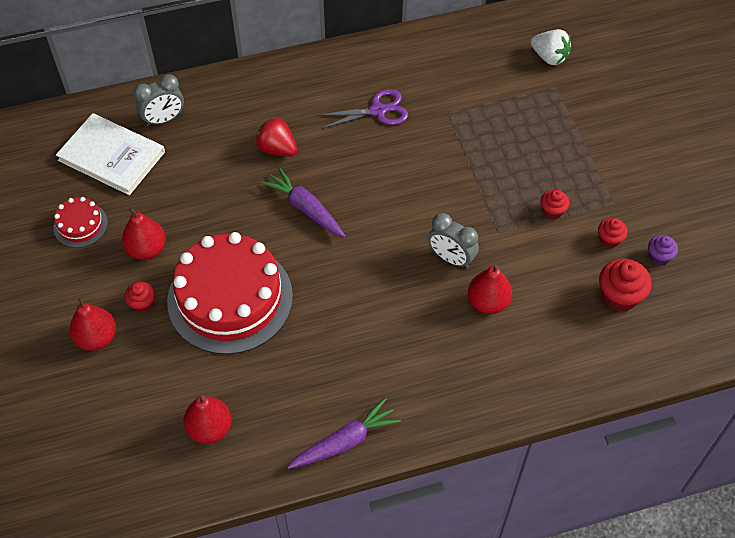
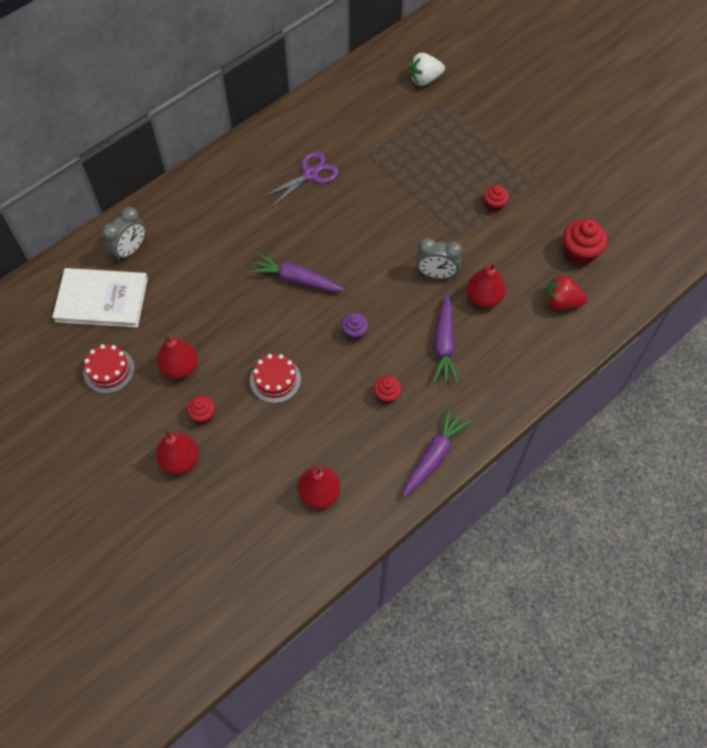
camera: 25 degrees left, 5 degrees up
(230, 298) = (275, 380): red cake -> red cake, size x0.45
(277, 149) = (244, 238): red strawberry -> red strawberry (561, 302)
(419, 333) = (444, 345): none -> purple carrot
(549, 57) = (424, 79): white strawberry -> white strawberry turned 150 degrees clockwise
(609, 239) = (549, 211): red cupcake -> red cupcake (387, 395)
(659, 257) = (592, 210): purple cupcake -> purple cupcake (355, 332)

